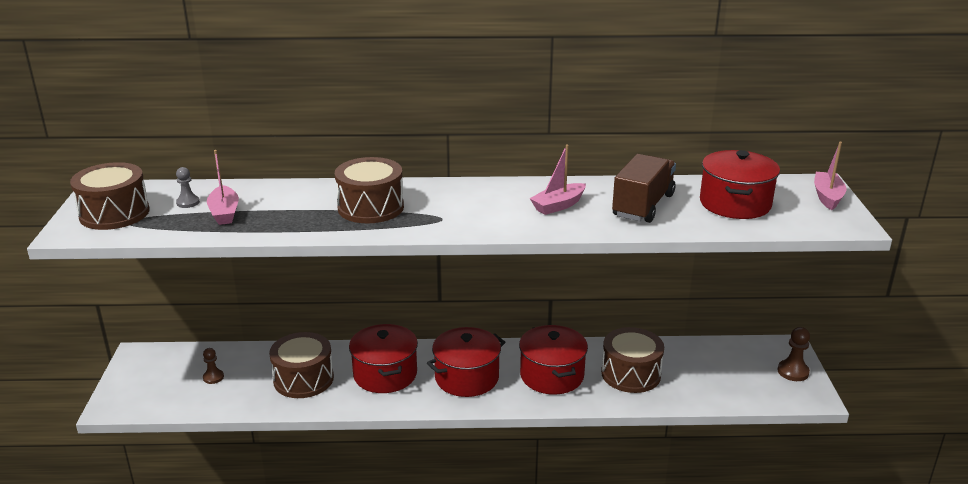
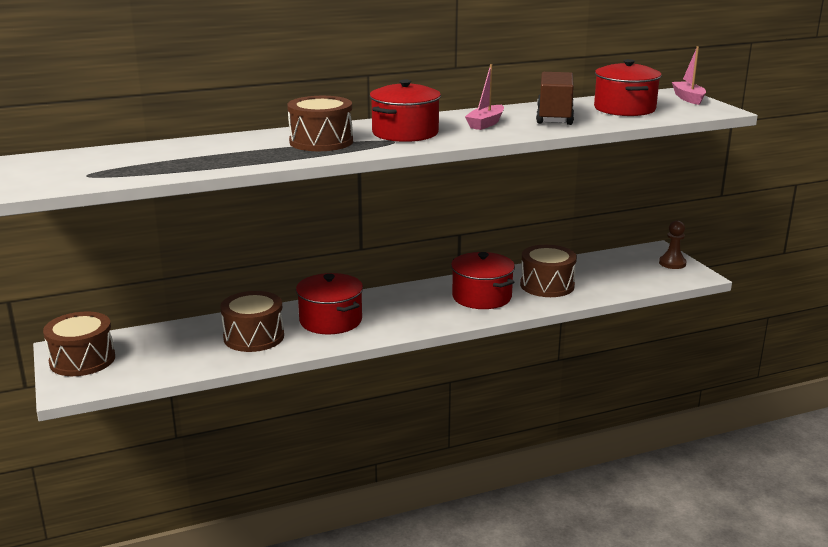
camera: 20 degrees left, 5 degrees down
(114, 213) = (66, 172): brown drum -> brown drum (82, 360)
(188, 202) = (135, 157): grey pawn -> none
(213, 377) = (159, 351): brown pawn -> none
(224, 213) = (182, 159): pink boat -> none
(467, 378) = (408, 310): red pot -> red pot (405, 133)

